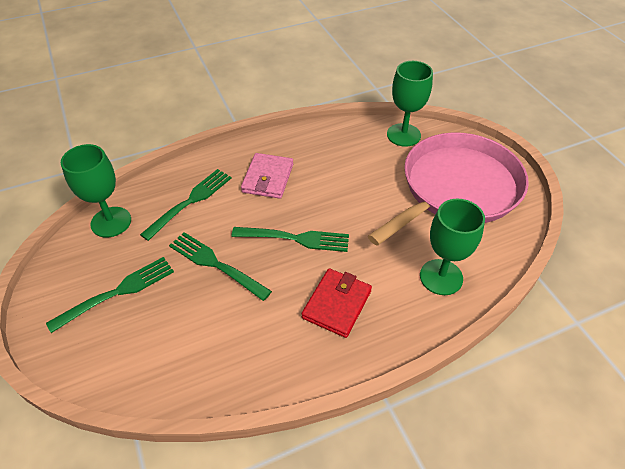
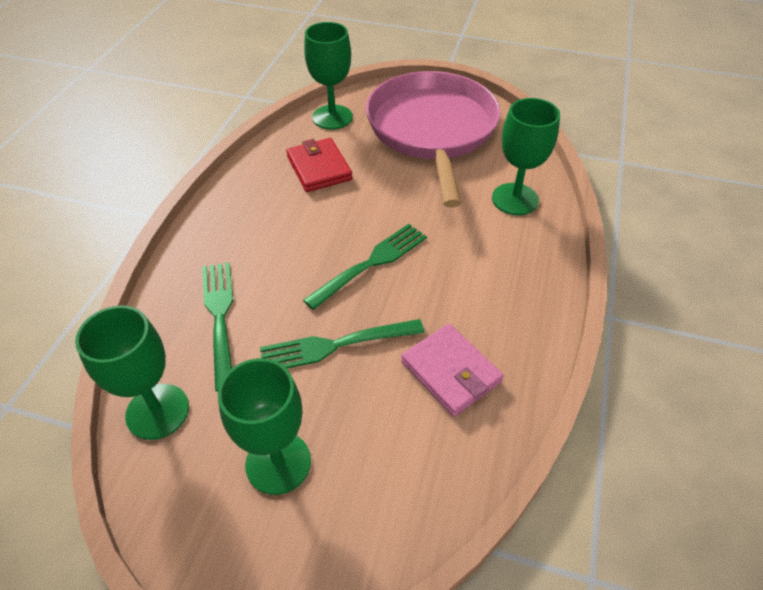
camera: 50 degrees left, 0 degrees up
(117, 293) = (278, 463): green fork -> green goblet
(268, 178) = (267, 236): pink wallet -> pink wallet (450, 372)
(337, 304) = (479, 282): red wallet -> red wallet (319, 168)

